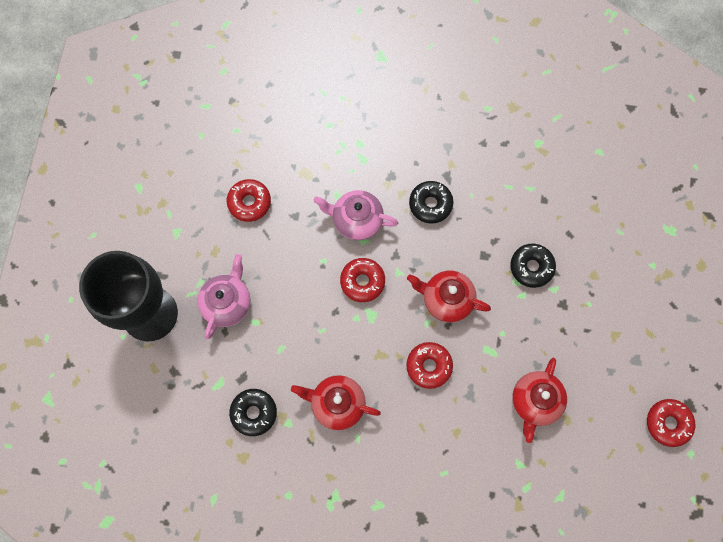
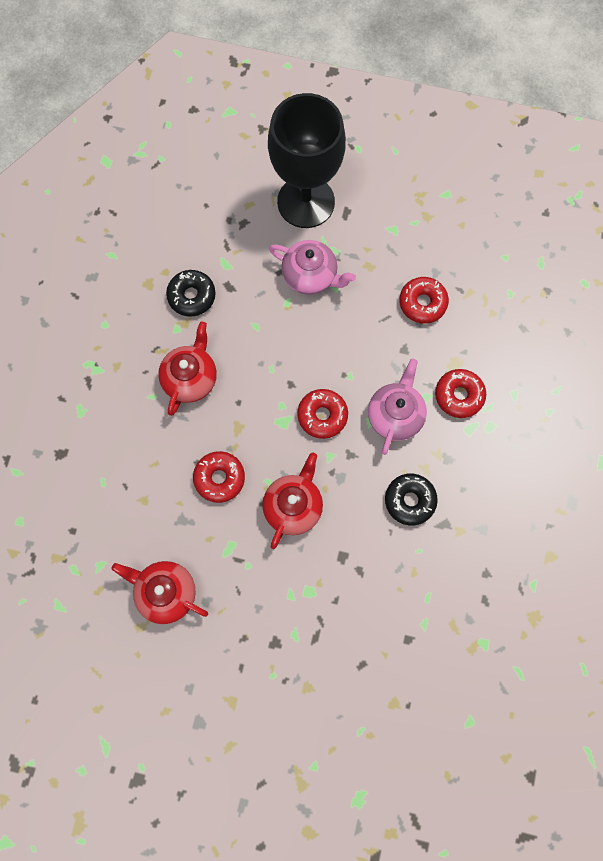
camera: 95 degrees right, 0 degrees up
(531, 267) = (324, 611): black donut -> none
(668, 423) = (120, 749): red donut -> red donut (459, 395)

